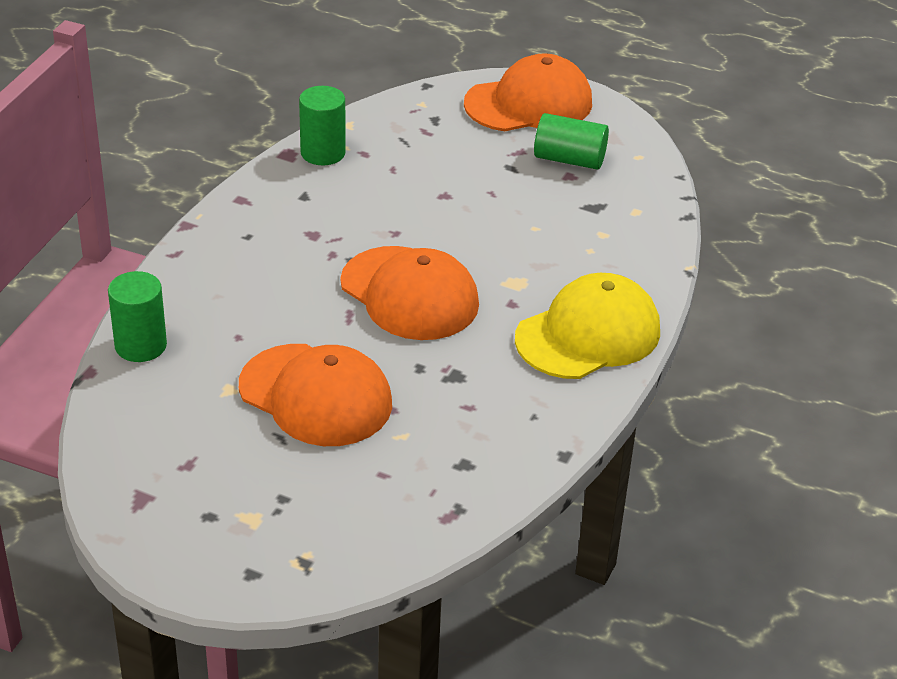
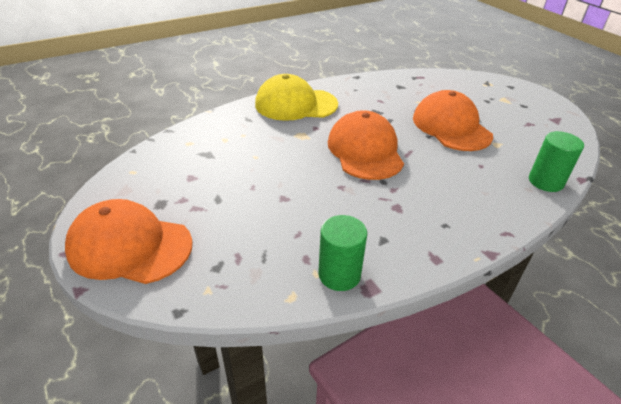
camera: 145 degrees left, 0 degrees up
(569, 159) = (174, 187): green cylinder -> none

